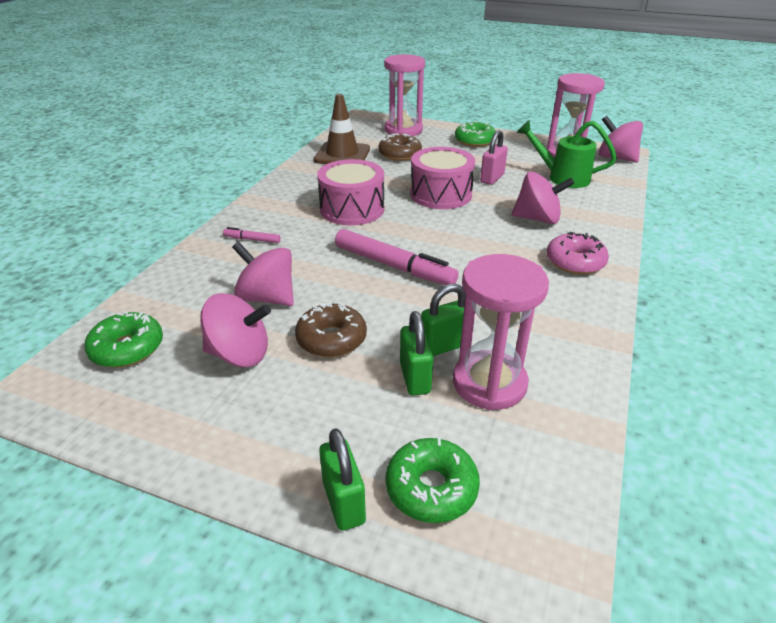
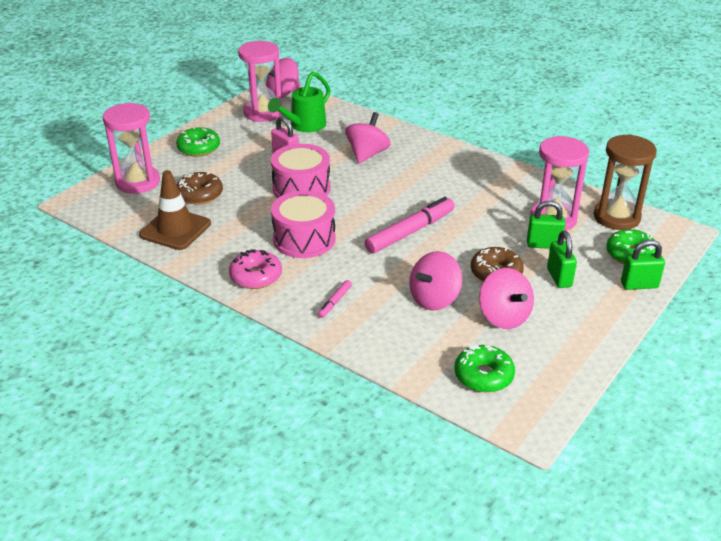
camera: 75 degrees left, 0 degrees up
(239, 354) = (504, 317): pink spinning top -> pink spinning top turned 135 degrees clockwise
(444, 346) = (514, 228): green padlock -> green padlock (559, 278)
(540, 463) = (616, 217): none -> brown hourglass
(575, 262) = (434, 156): pink donut -> pink donut (256, 276)

